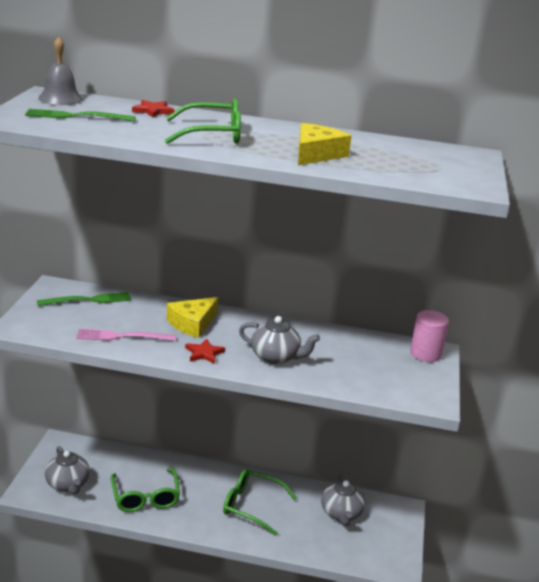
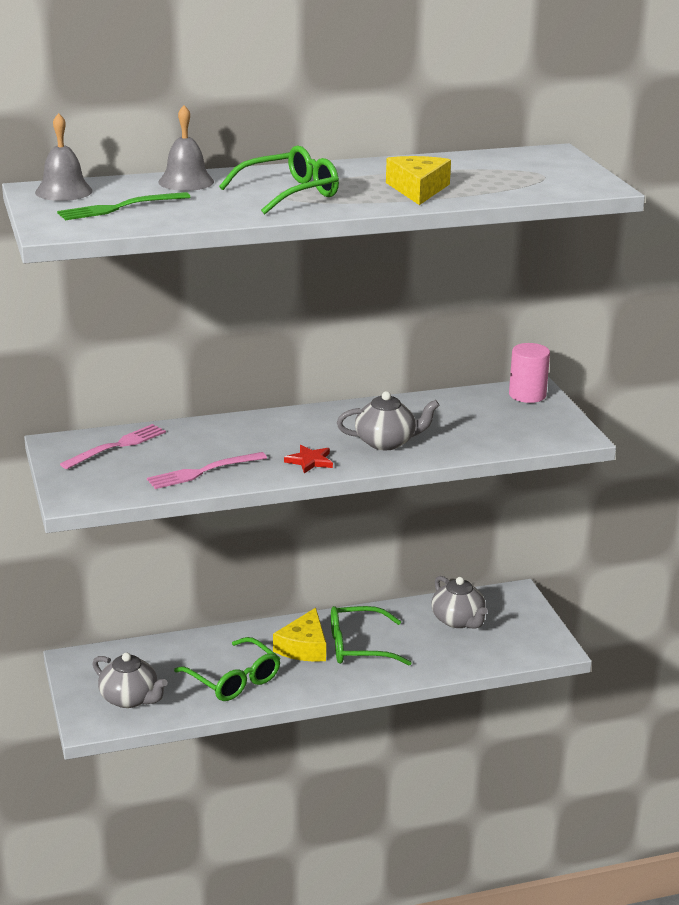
camera: 25 degrees left, 0 degrees up
(89, 300) = (117, 446): green fork -> pink fork
(153, 111) = (186, 181): red star -> grey bell
(192, 323) = (263, 436): yellow cheese -> yellow cheese (304, 647)

